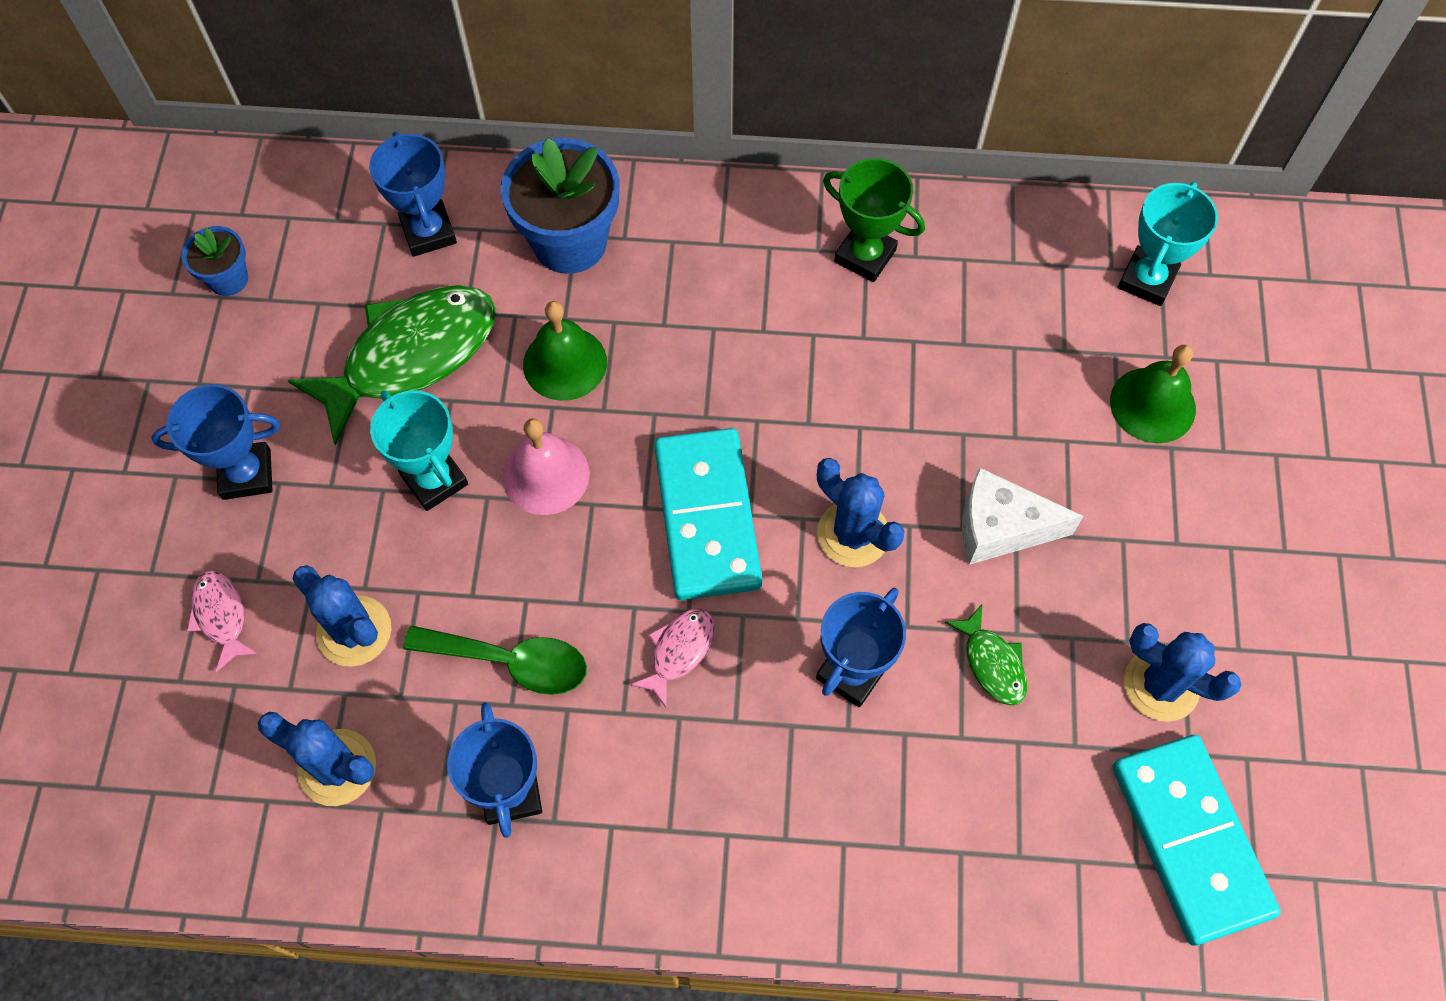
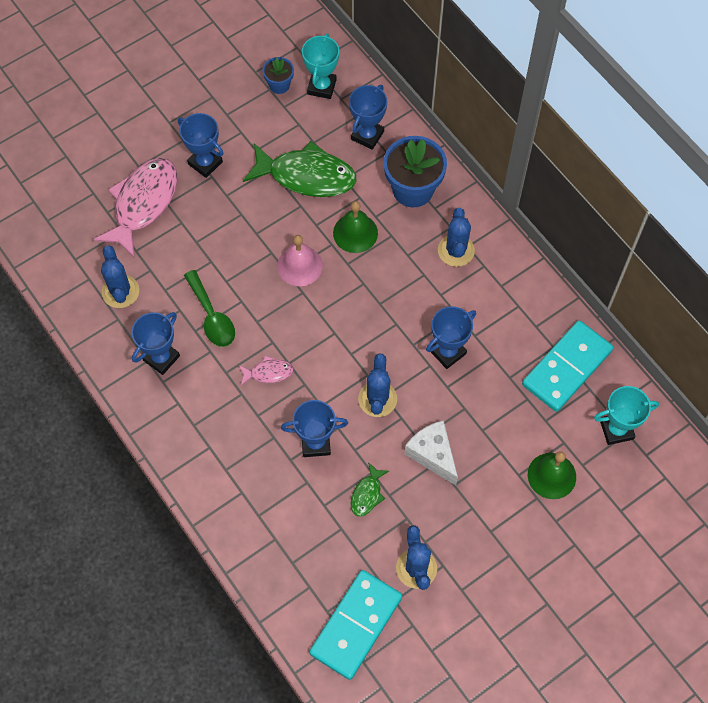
camera: 50 degrees right, 0 degrees up
(221, 616) = (143, 204): pink fish -> pink fish, size x2.18
(354, 631) = (176, 253): blue cactus -> blue cactus (456, 250)
(434, 480) = (261, 228): turquoise trophy -> turquoise trophy (321, 87)
(706, 517) = (335, 338): turquoise domino -> turquoise domino (566, 367)
(859, 389) = (447, 352): none -> blue trophy
(865, 255) = (516, 306): green trophy -> none

